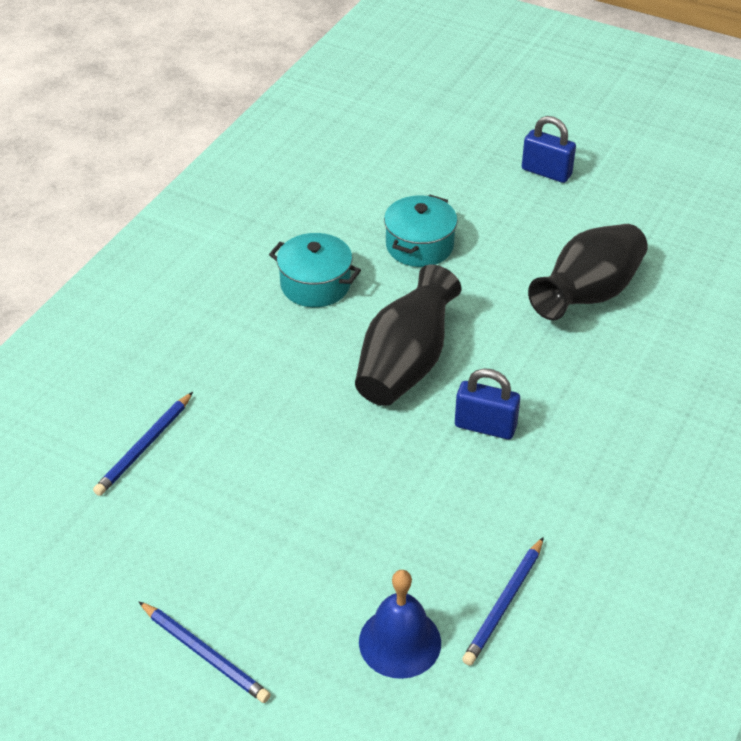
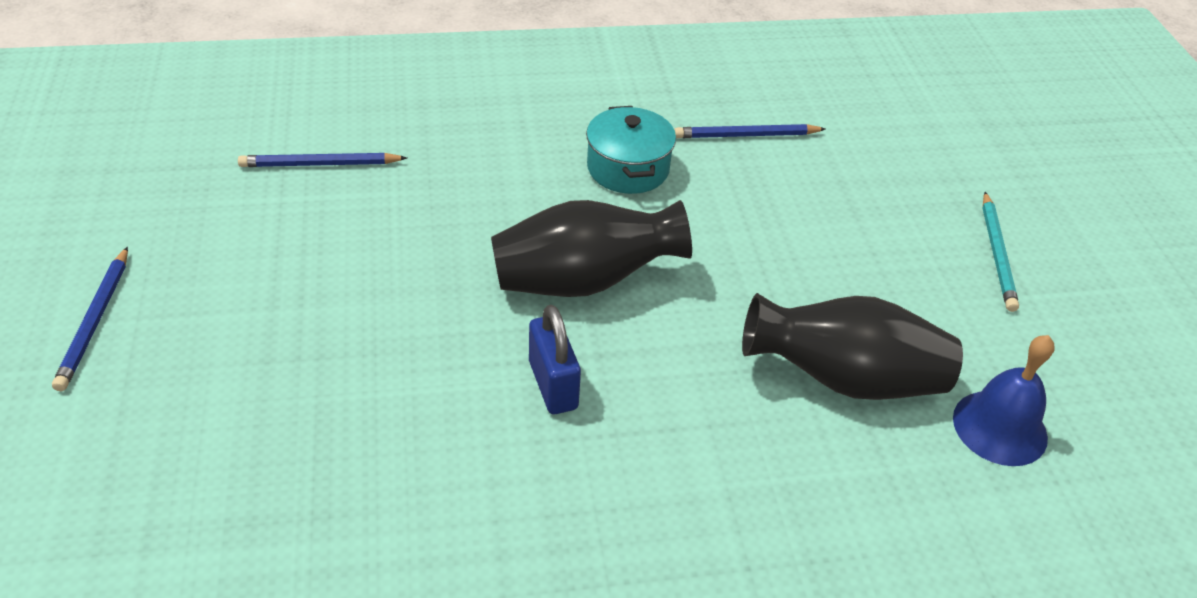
camera: 50 degrees right, 0 degrees up
(400, 642) = (195, 457): blue bell -> blue bell (1000, 427)
(419, 246) = (764, 212): turquoise pot -> none
(504, 604) = (305, 523): blue pencil -> blue pencil (746, 135)
(546, 172) = (997, 254): blue padlock -> turquoise pencil

